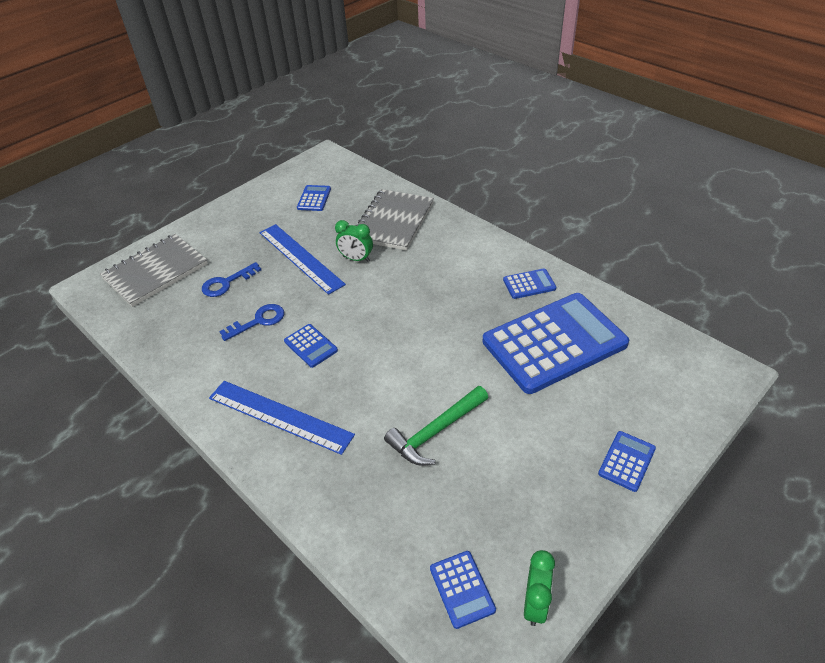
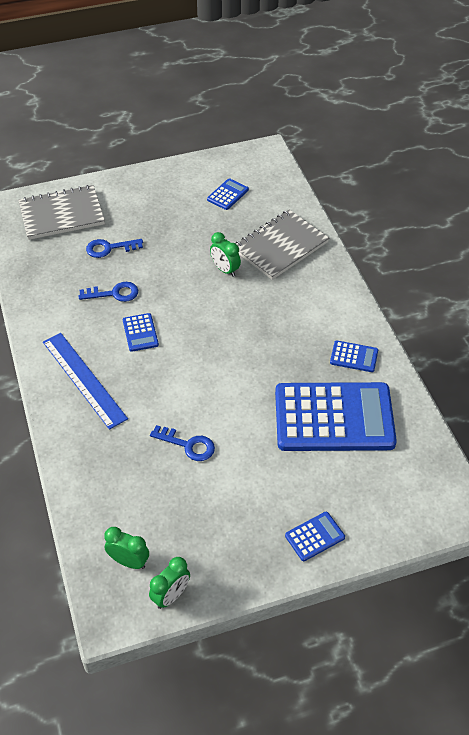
camera: 25 degrees right, 5 degrees up
(300, 257) = (181, 249): blue ruler -> none
(436, 431) = (188, 445): green hammer -> blue key
(462, 589) = (129, 561): blue calculator -> green clock

